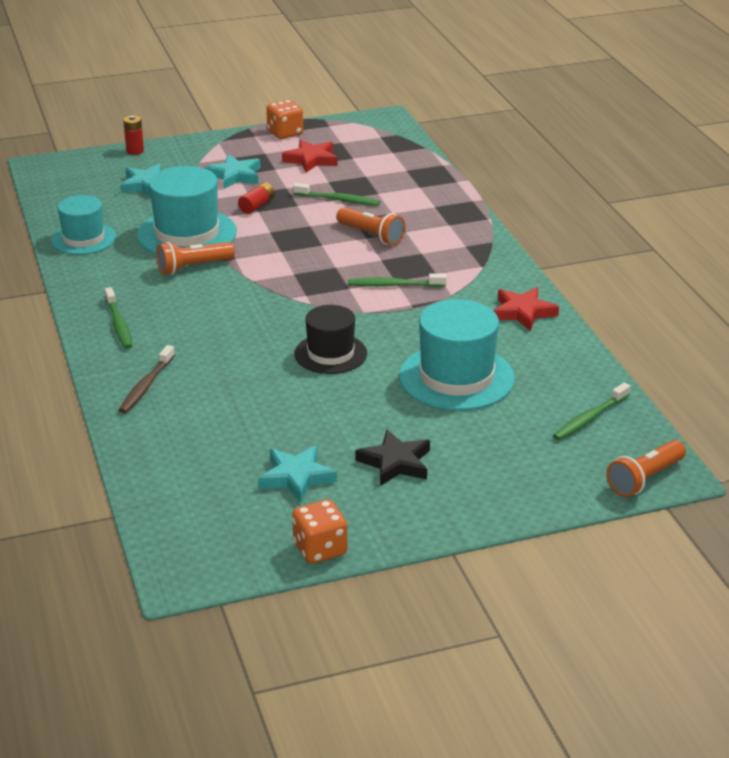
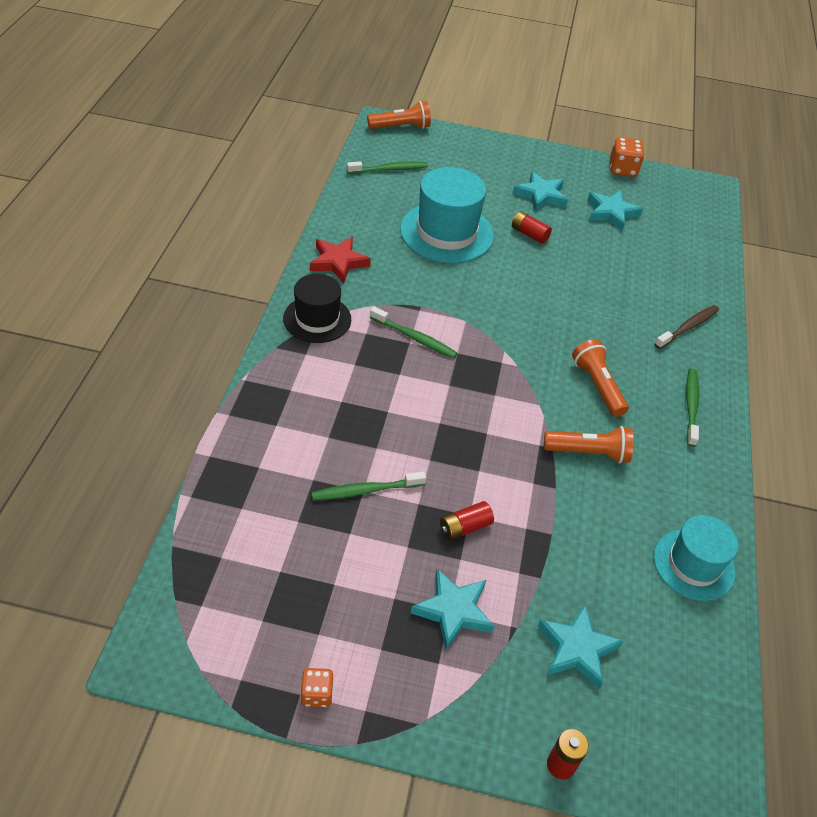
camera: 155 degrees left, 15 degrees up
(187, 233) = (571, 514): turquoise hat -> none
(285, 133) = (317, 694): orange dice -> orange dice, size x0.62
(311, 160) = (333, 597): red star -> none
(330, 354) = (524, 292): black hat -> black hat (317, 319)
(338, 200) = (365, 491): green toothbrush -> green toothbrush turned 60 degrees counterclockwise
(371, 235) = (379, 413): orange flashlight -> orange flashlight (597, 386)
(371, 411) = (529, 234): none -> red battery
(395, 463) = (541, 195): black star -> turquoise star

